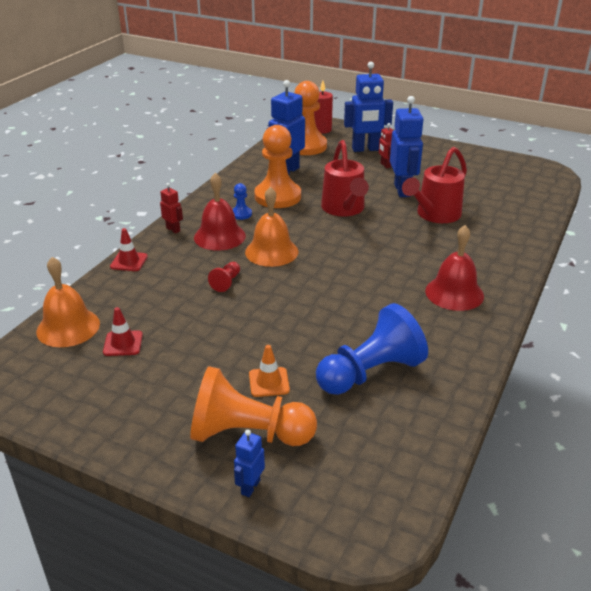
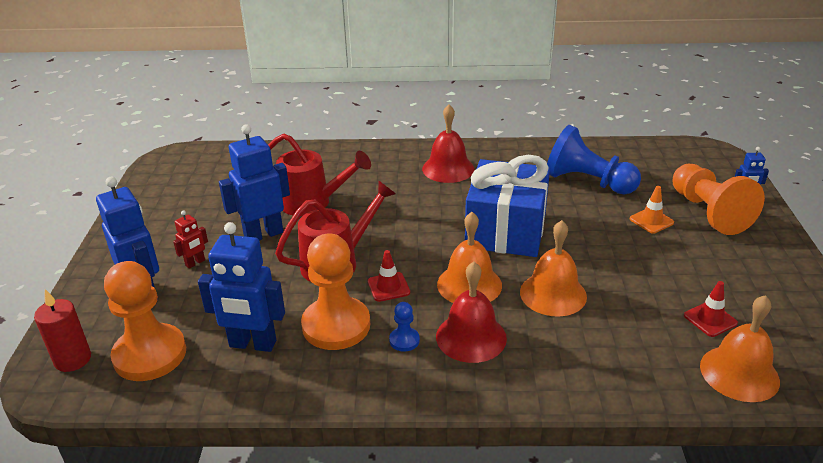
camera: 115 degrees left, 0 degrees up
(129, 261) = (591, 391): red traffic cone -> red traffic cone (388, 287)
(173, 229) = (488, 387): red robot -> none
(226, 282) = (553, 294): red pawn -> orange bell
(325, 290) = (506, 230): none -> blue gift

